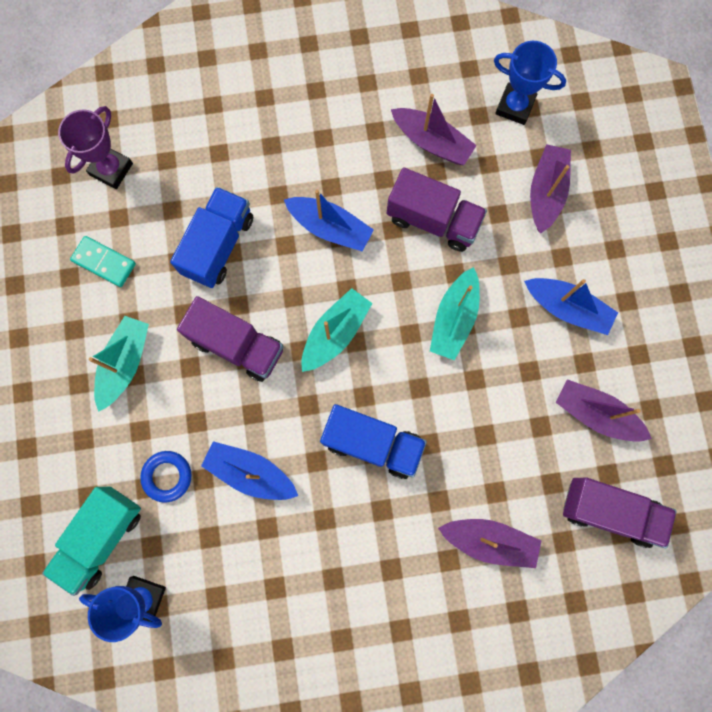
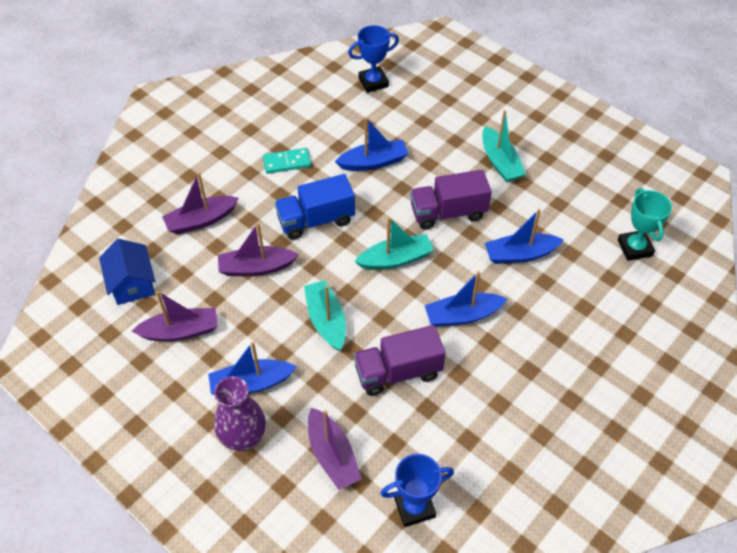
camera: 140 degrees right, 25 degrees down
(101, 537) = (422, 90): turquoise truck -> none
(104, 262) = (573, 199): turquoise domino -> turquoise domino (287, 162)
(111, 169) = (634, 248): purple trophy -> turquoise trophy
(167, 476) = (417, 132): blue ring -> none
(218, 245) = (520, 254): blue truck -> blue boat
(335, 333) = (395, 259): turquoise boat -> turquoise boat turned 105 degrees counterclockwise
(432, 142) = (451, 427): purple boat -> purple boat (256, 267)
(608, 262) = (243, 438): none -> purple vase
(609, 511) = (132, 283): purple truck -> blue house

